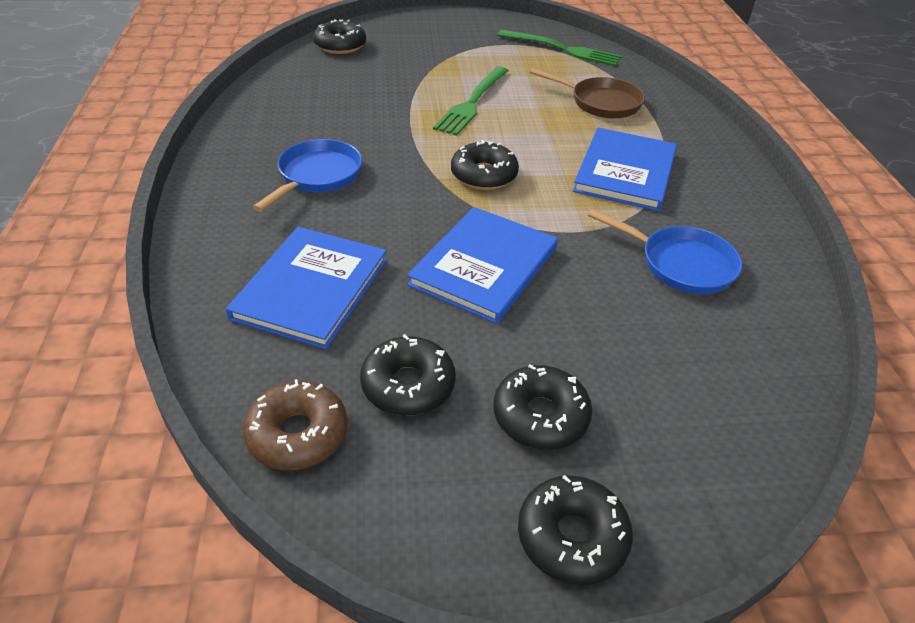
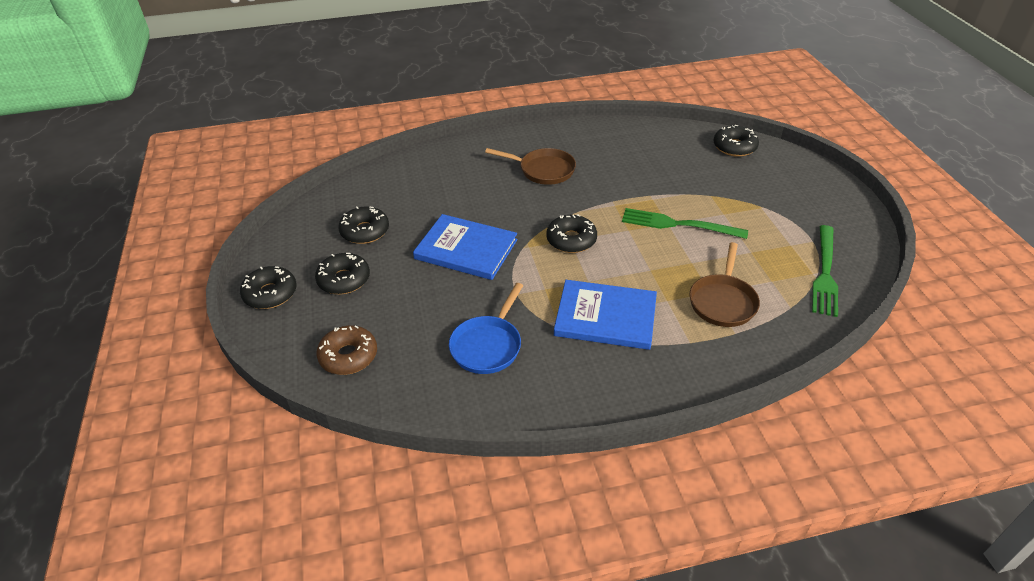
camera: 85 degrees right, 0 degrees up
(297, 434) = (334, 203): brown donut -> brown donut (348, 356)
(311, 289) = (434, 188): blue book -> none
(317, 176) = (543, 170): blue pan -> brown pan

